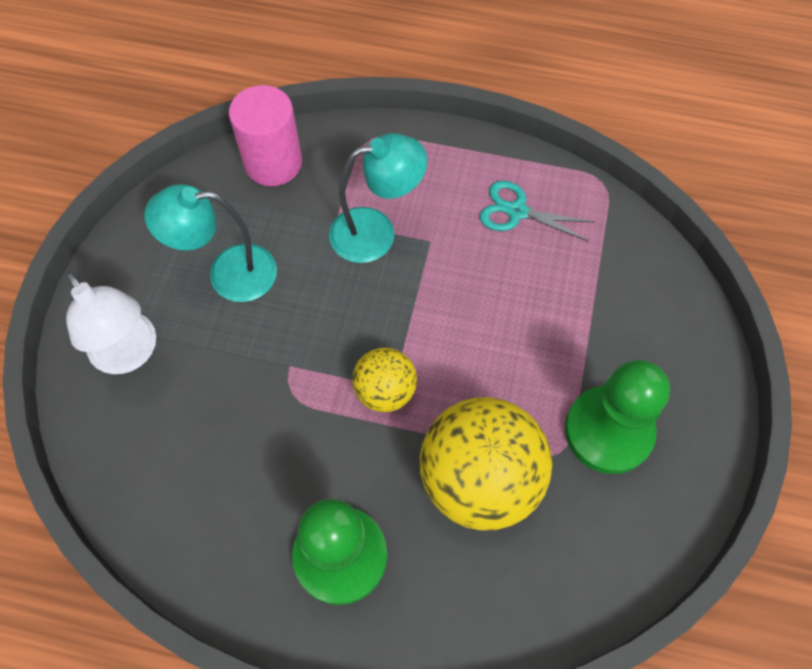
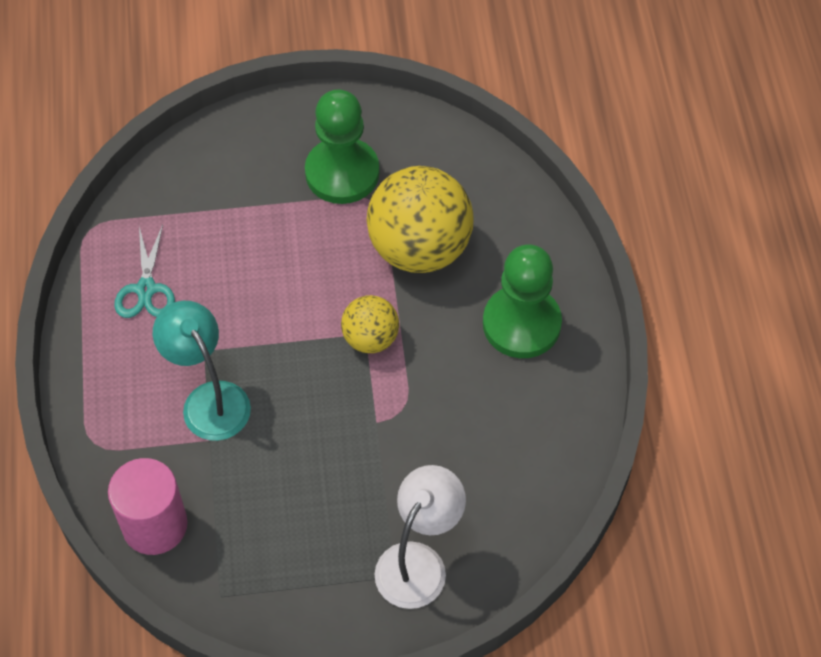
camera: 110 degrees left, 5 degrees down
(228, 274) = (302, 512): turquoise lamp -> none

